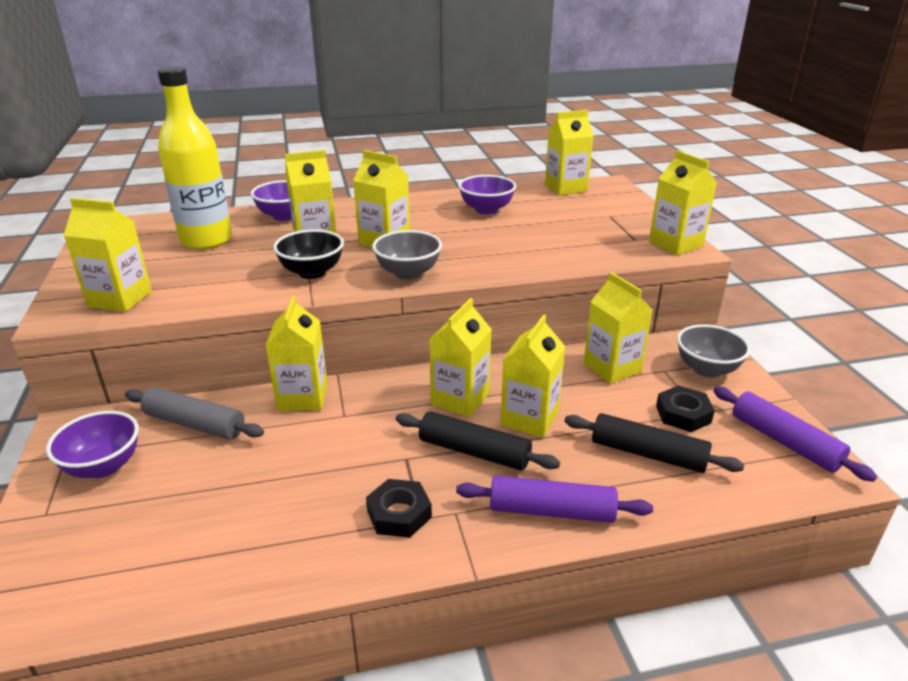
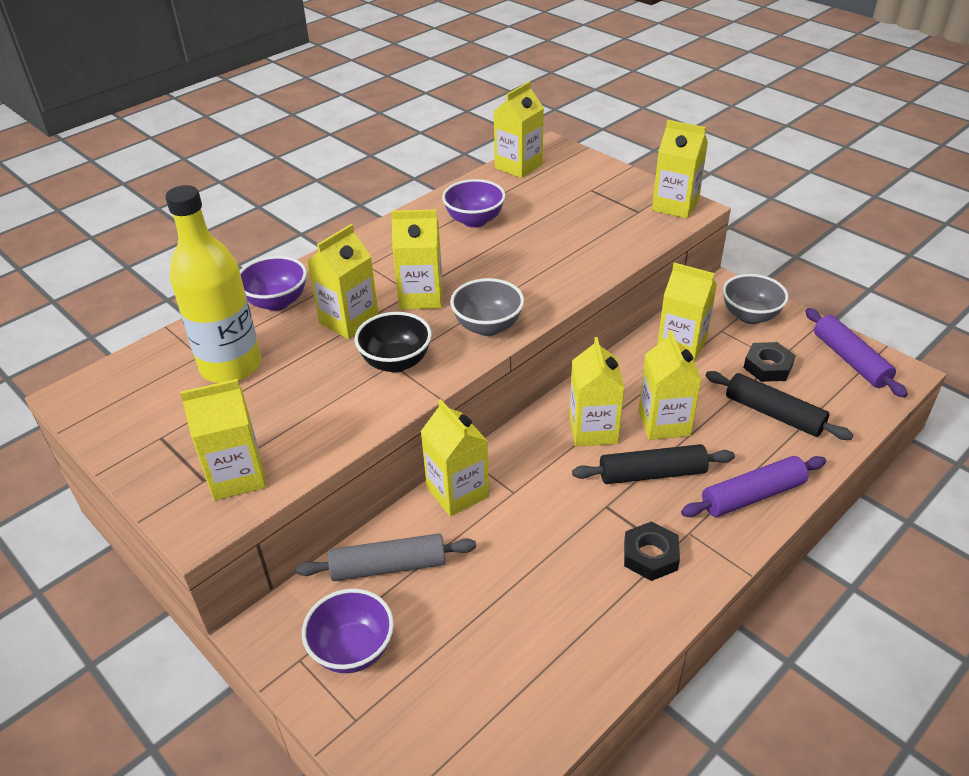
camera: 30 degrees left, 10 degrees up
(648, 454) = (774, 414): black rolling pin -> black rolling pin turned 45 degrees clockwise
(784, 442) = (850, 360): purple rolling pin -> purple rolling pin turned 45 degrees clockwise

